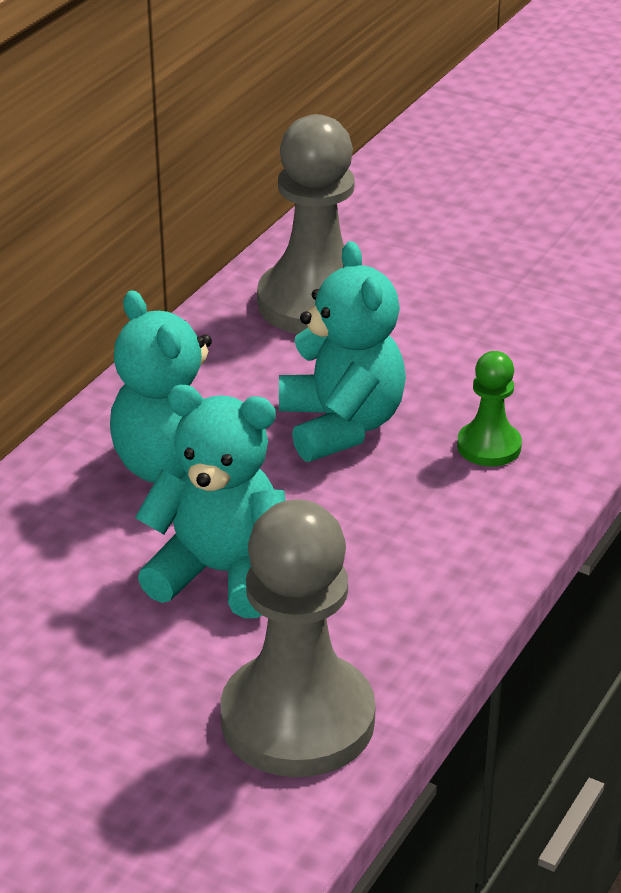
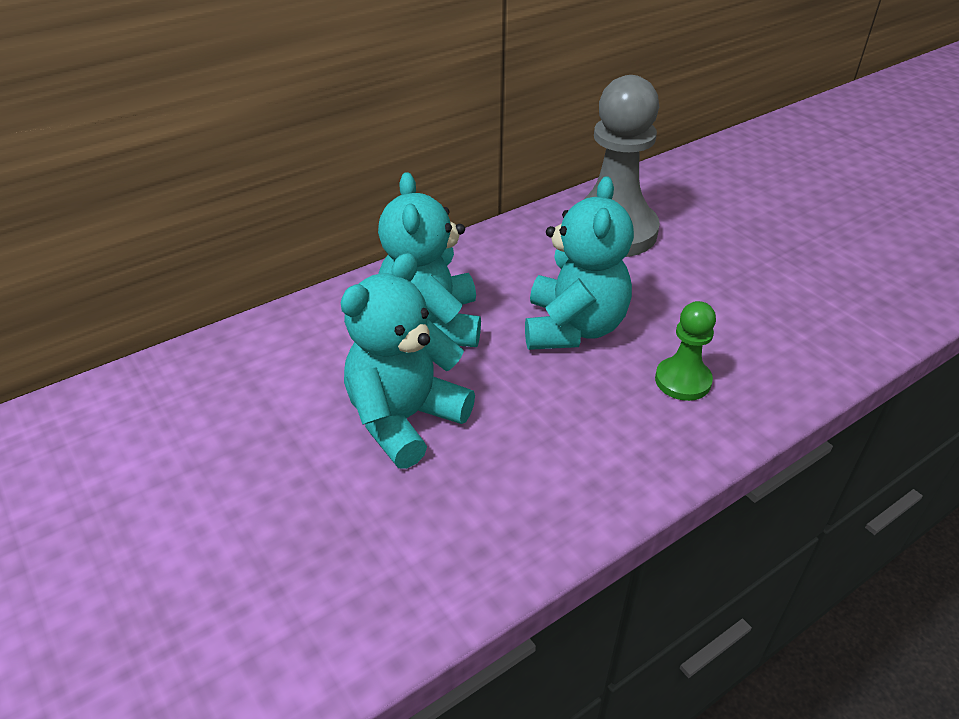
camera: 25 degrees right, 5 degrees up
(220, 573) = (404, 419): turquoise teddy bear -> turquoise teddy bear turned 90 degrees counterclockwise
(297, 719) = (374, 578): grey pawn -> none

